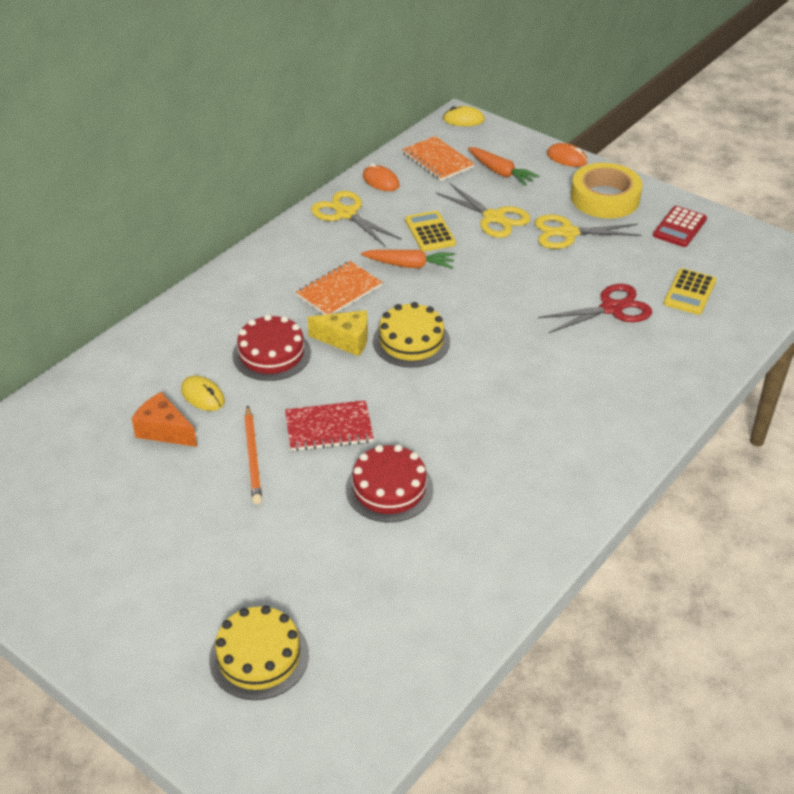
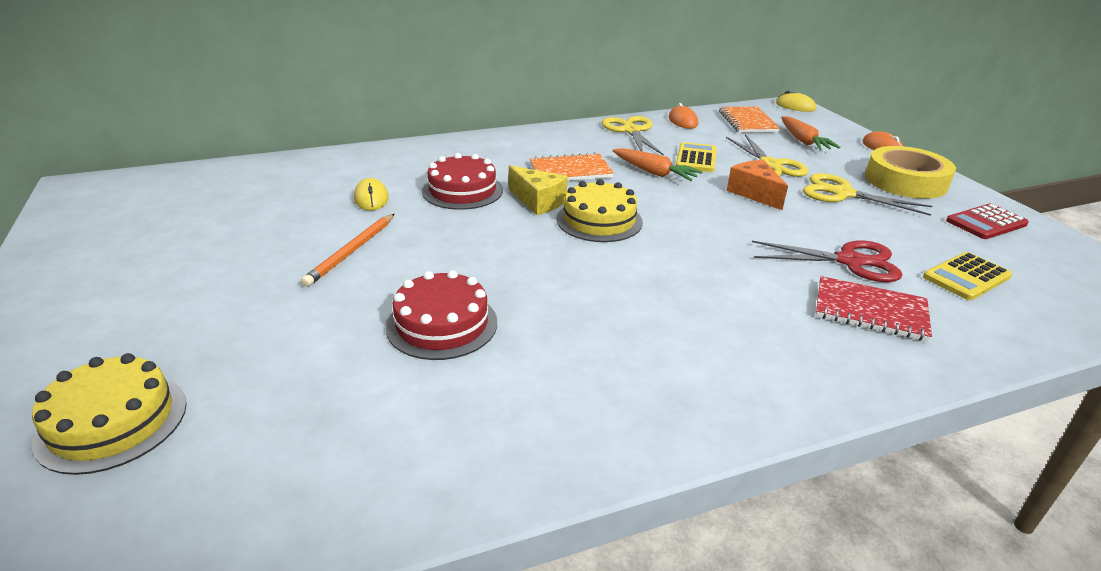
camera: 30 degrees right, 10 degrees down
(164, 431) = (310, 209): orange cheese -> orange cheese (754, 193)
(329, 428) = (445, 255): red notebook -> red notebook (870, 311)

